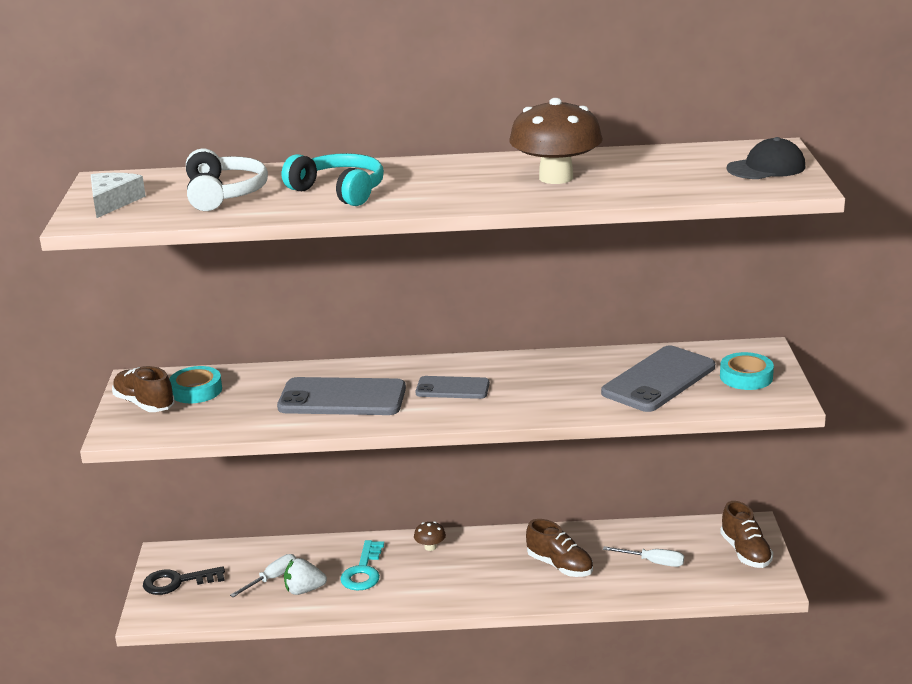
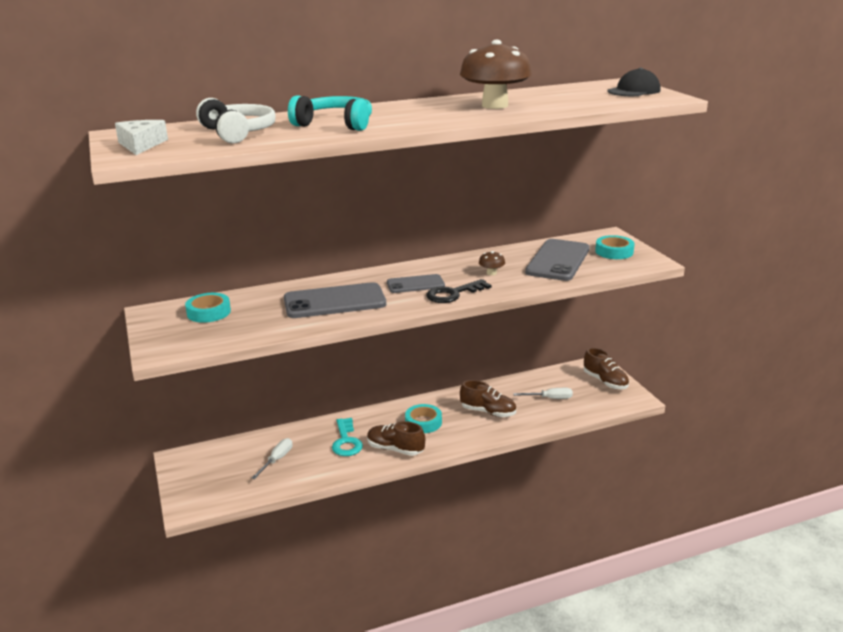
camera: 20 degrees left, 0 degrees up
(144, 404) = (169, 328): brown shoe -> brown shoe (395, 449)
(177, 582) = (198, 477): black key -> black key (453, 294)
(304, 590) = (307, 463): white strawberry -> none
(430, 547) = (387, 416): brown mushroom -> brown mushroom (491, 273)
(470, 564) = (423, 422): none -> turquoise tape

